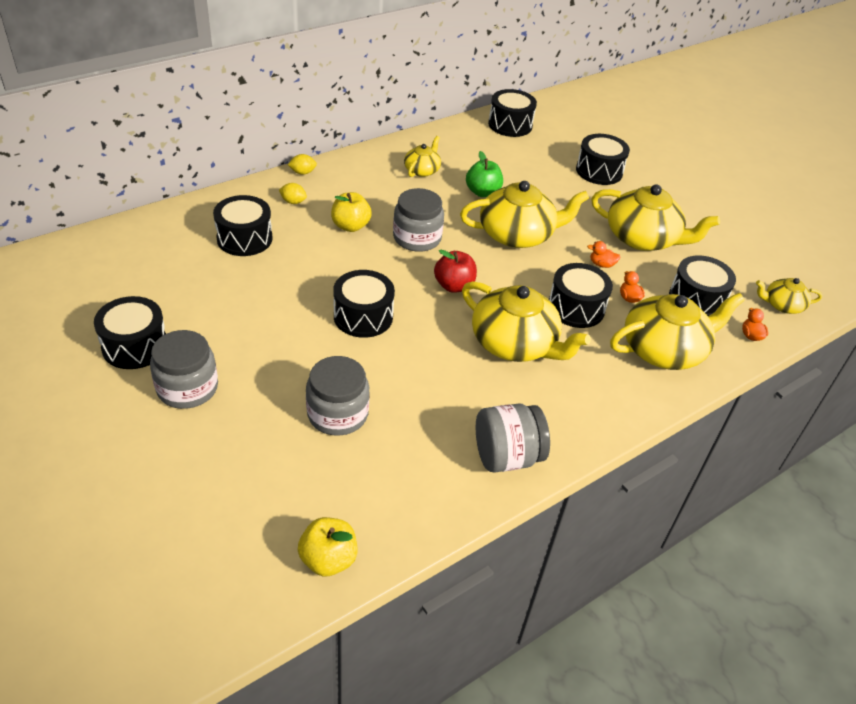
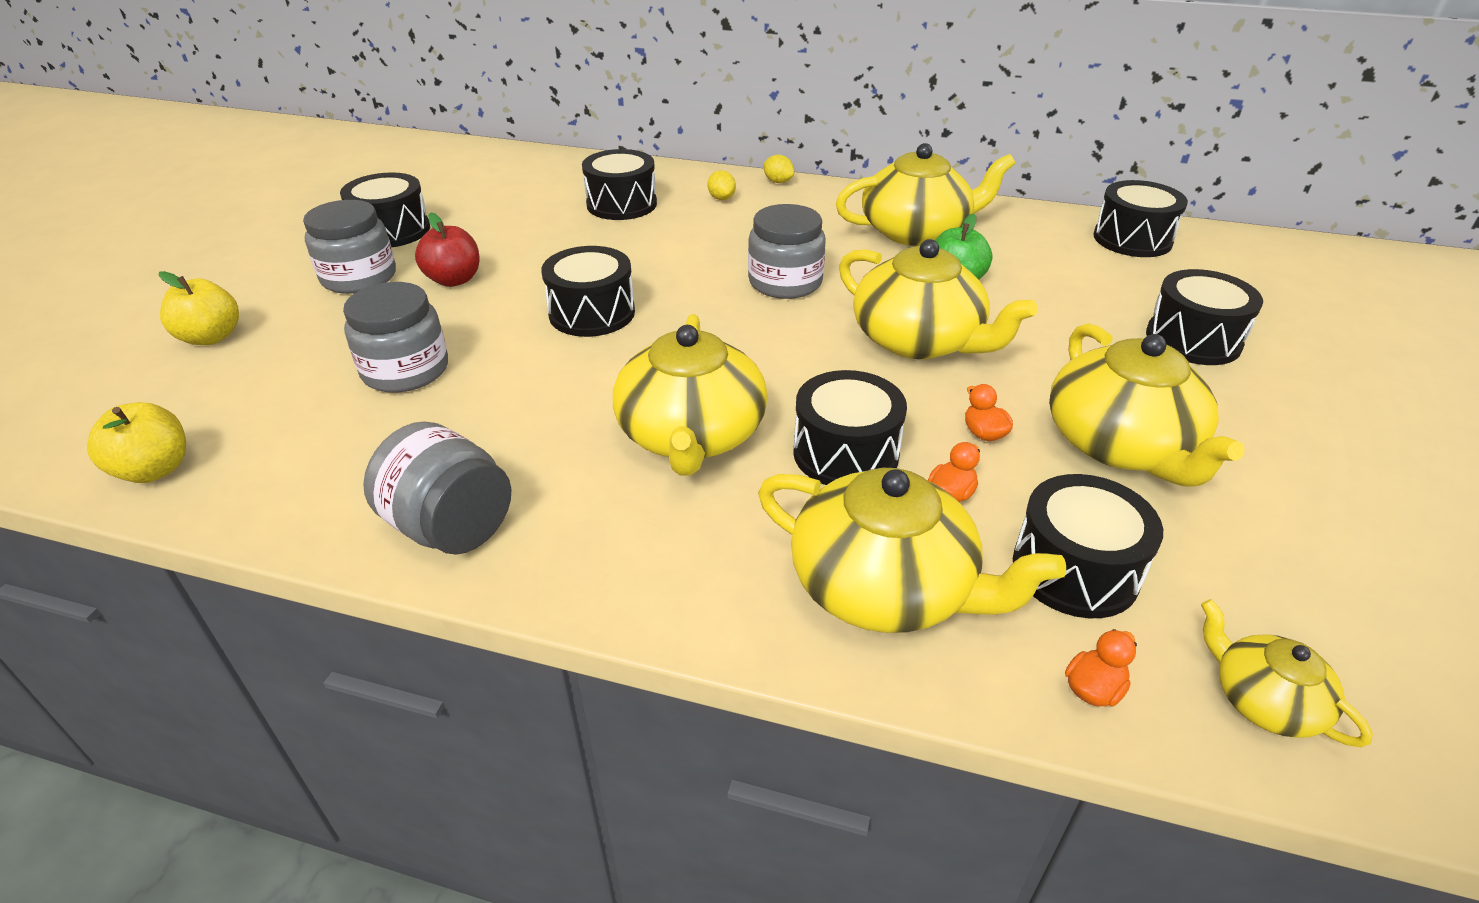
camera: 55 degrees right, 5 degrees down
(350, 226) = (736, 240): yellow apple -> yellow apple (211, 337)
(422, 170) = (916, 231): yellow teapot -> yellow teapot, size x1.91
(454, 286) = (737, 342): red apple -> red apple (454, 280)

